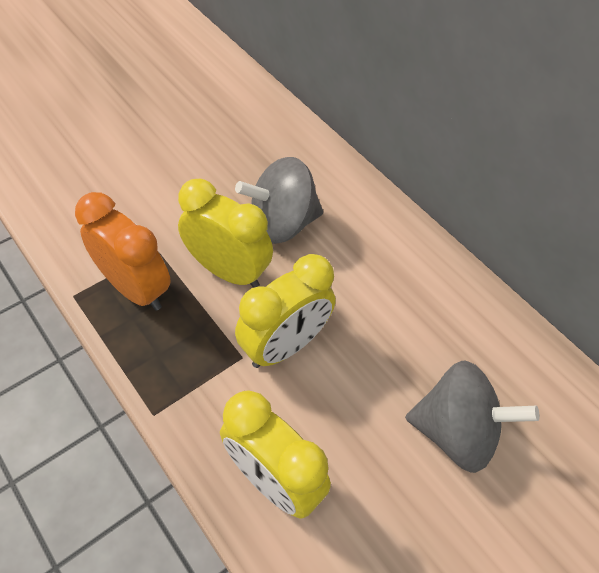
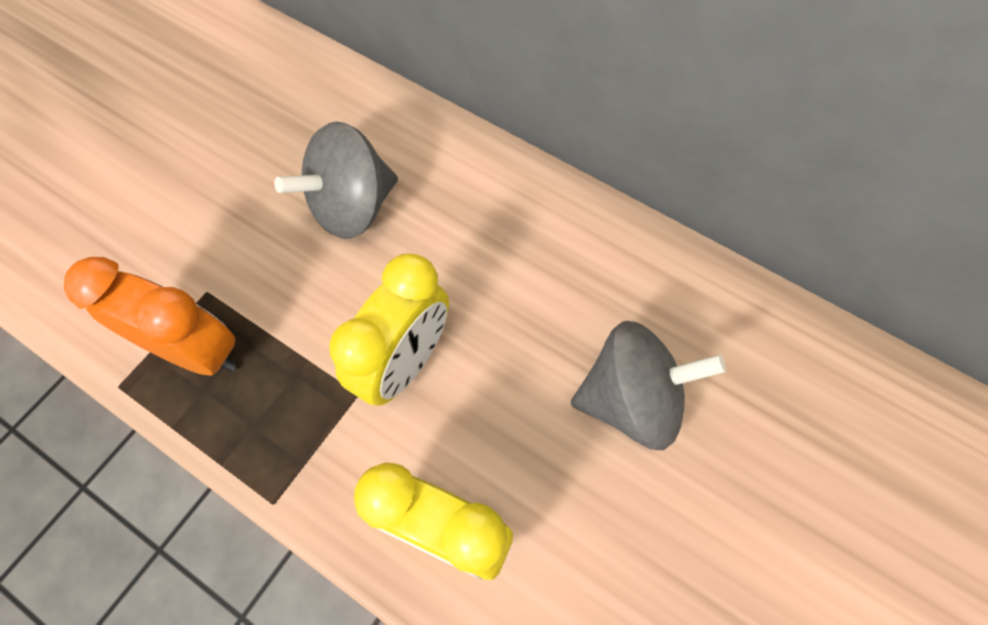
camera: 15 degrees left, 10 degrees up
(228, 271) = (305, 290): yellow clock -> none

